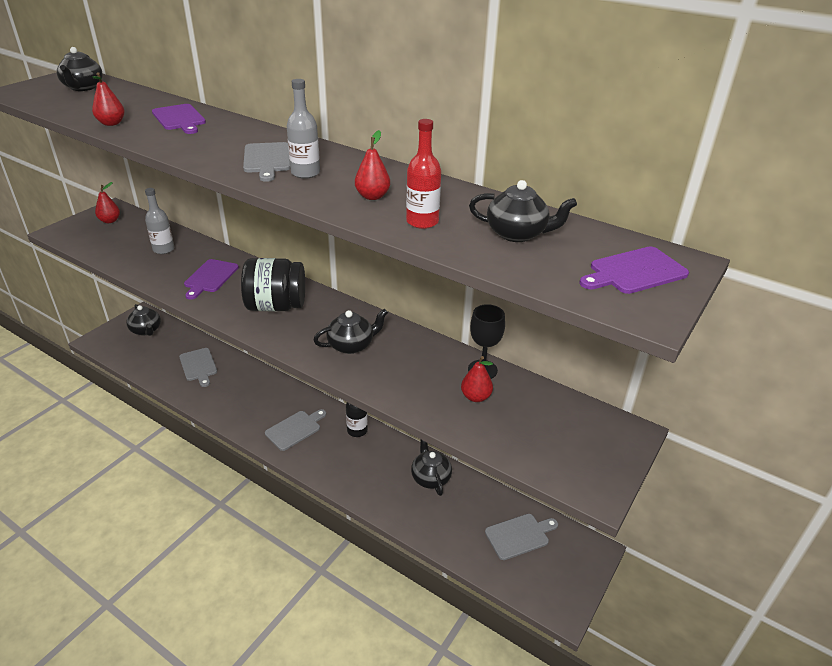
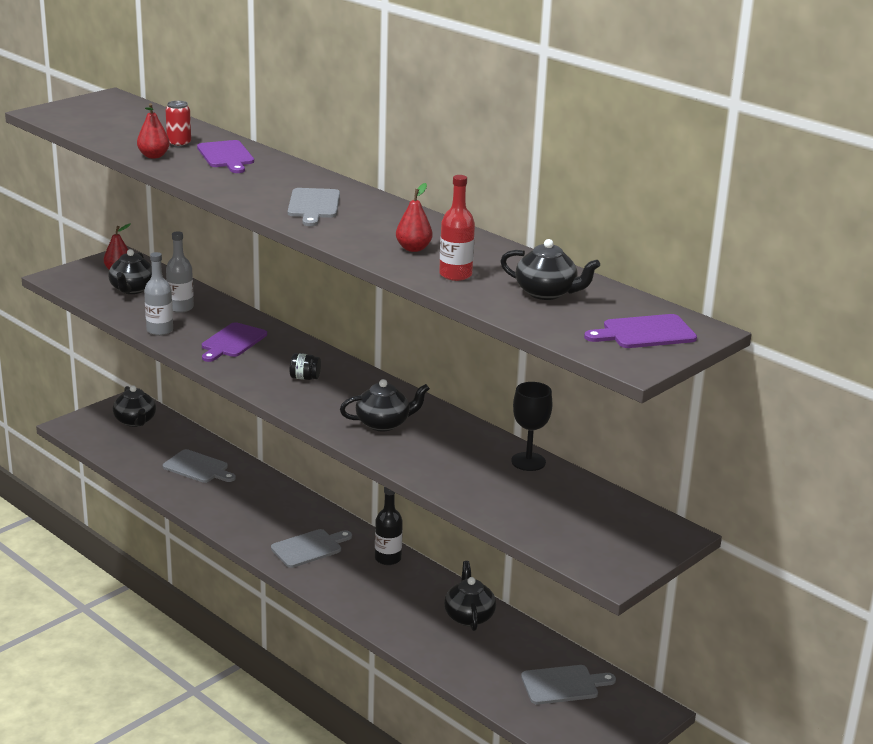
camera: 10 degrees right, 10 degrees down
(83, 88) = (121, 113): black teapot -> black teapot (132, 289)
(135, 111) = (179, 144): none -> red can
(198, 366) = (198, 468): grey cutting board -> grey cutting board turned 45 degrees counterclockwise
(276, 306) = (305, 378): black jar -> black jar, size x0.42
(305, 173) = (351, 221): grey bottle -> grey bottle (160, 330)
(476, 397) = (511, 484): red pear -> none

